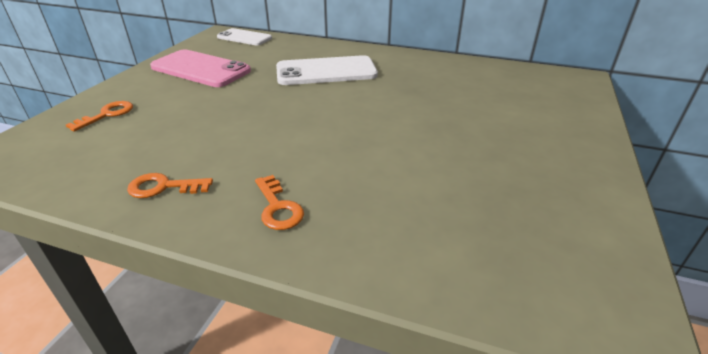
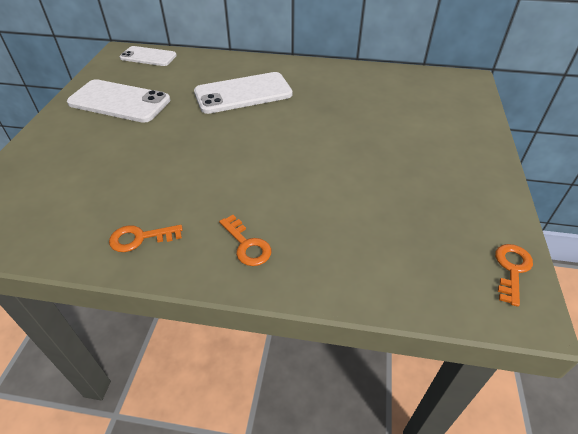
camera: 10 degrees left, 10 degrees up
(107, 115) = (50, 166): orange key -> orange key (512, 269)
(200, 69) = (119, 102): pink phone -> white phone

